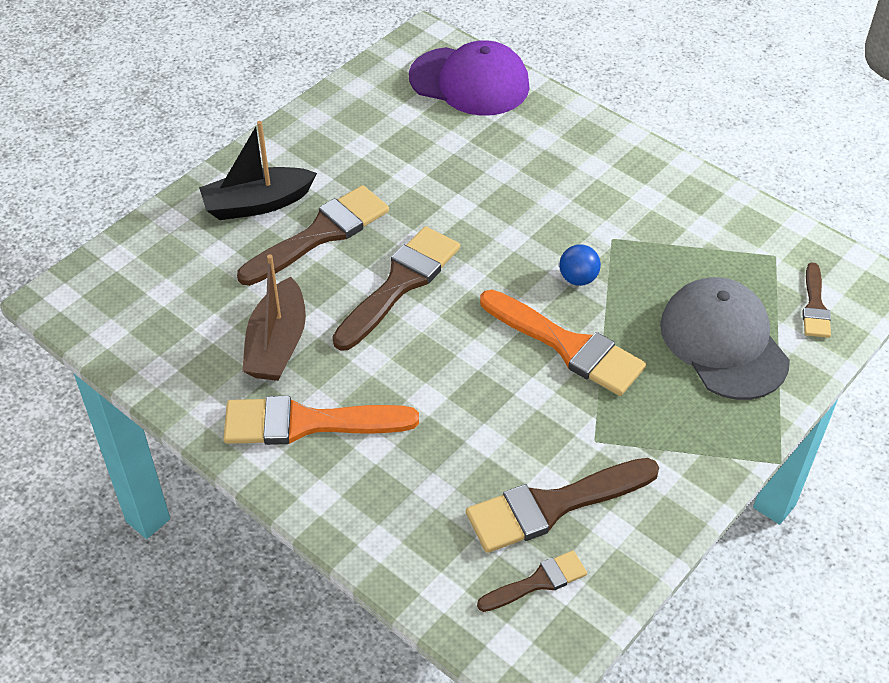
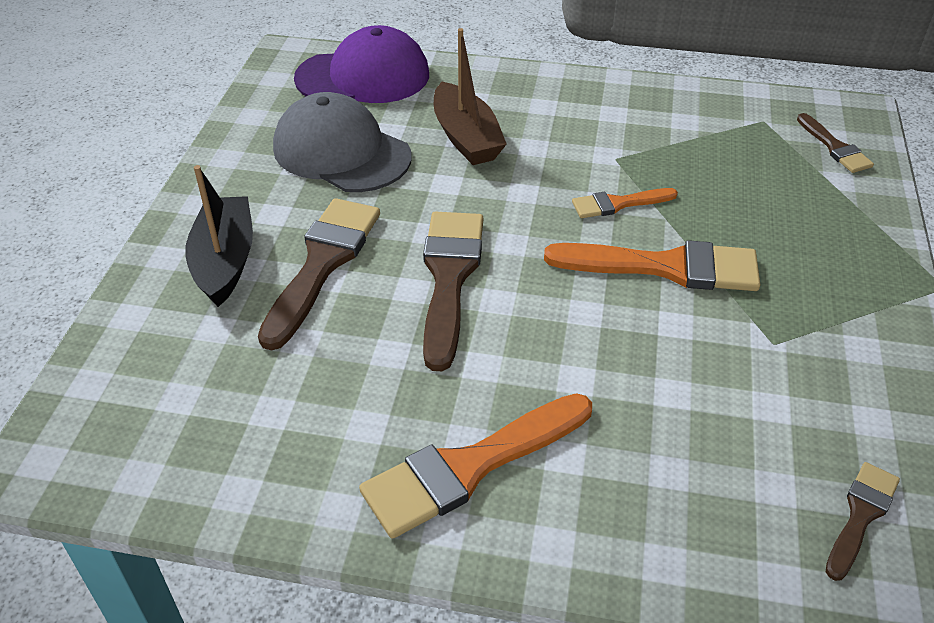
camera: 30 degrees left, 5 degrees down
(257, 204) = (225, 261): black boat -> black boat turned 135 degrees clockwise
(277, 344) = (364, 396): brown boat -> brown boat (466, 138)
(552, 506) = (798, 427): brown brush -> none
(578, 278) = (618, 204): blue ball -> orange brush
(723, 342) = (794, 206): grey cap -> grey cap (341, 152)

